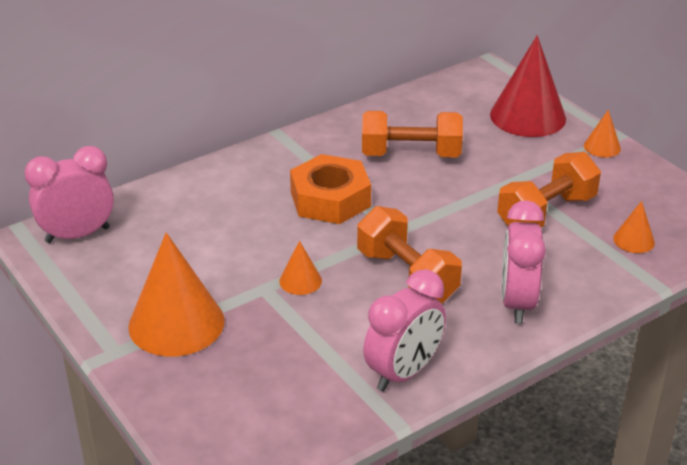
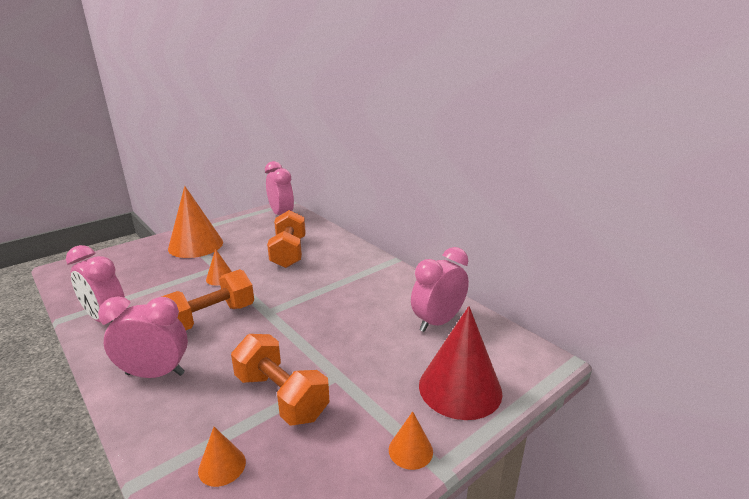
camera: 85 degrees right, 10 degrees down
(330, 199) = (310, 283): orange nut -> none
(410, 154) = (374, 316): orange dumbbell -> orange dumbbell (289, 253)
(425, 116) = (437, 322): none -> pink clock

